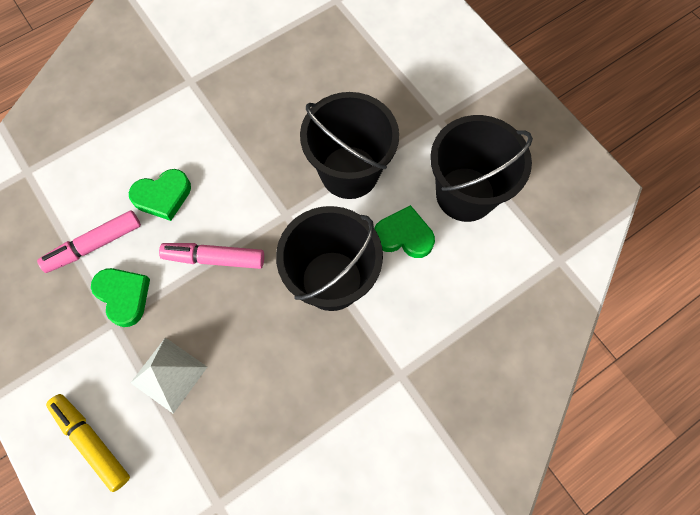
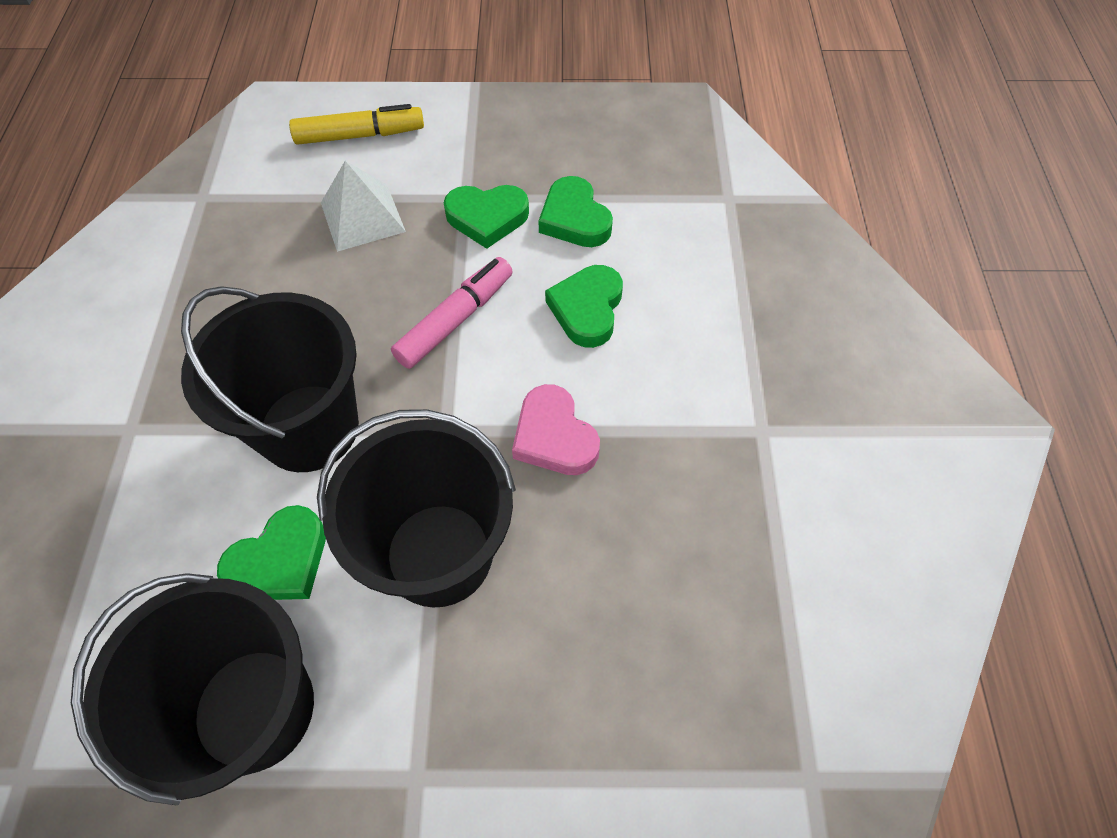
camera: 125 degrees right, 10 degrees down
(94, 245) = (574, 219): pink marker -> green heart
(255, 163) = (554, 436): none -> pink heart

